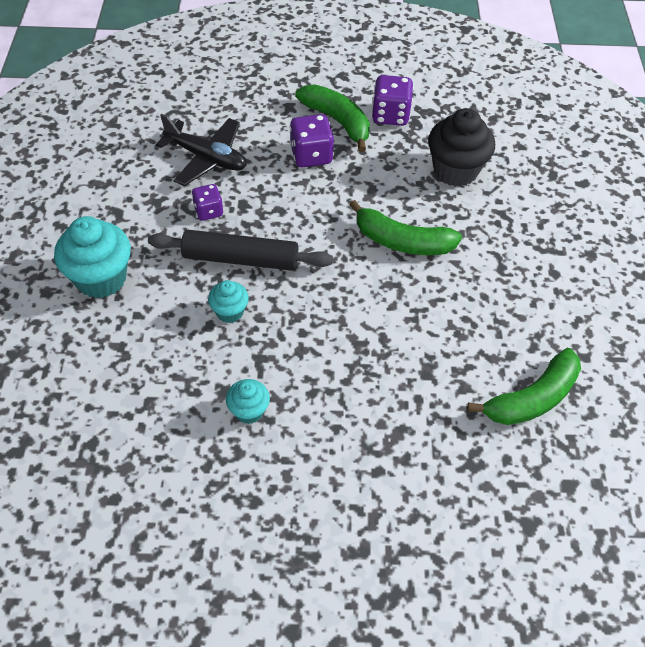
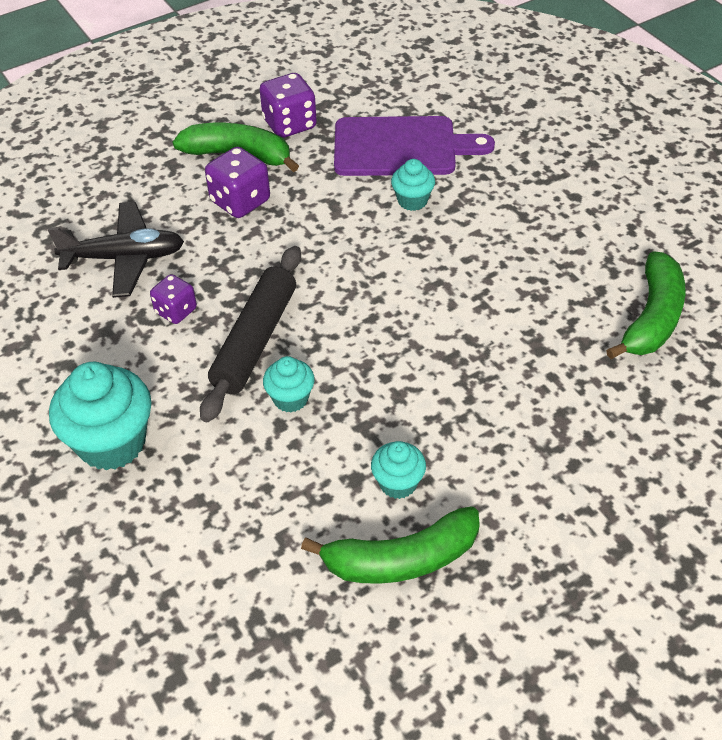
camera: 30 degrees left, 5 degrees down
(240, 259) = (255, 340): black rolling pin -> black rolling pin turned 45 degrees counterclockwise
(402, 241) = (408, 239): green banana -> green banana (401, 559)
(429, 214) = (412, 200): none -> turquoise cupcake
(455, 170) = (401, 147): black cupcake -> purple cutting board

